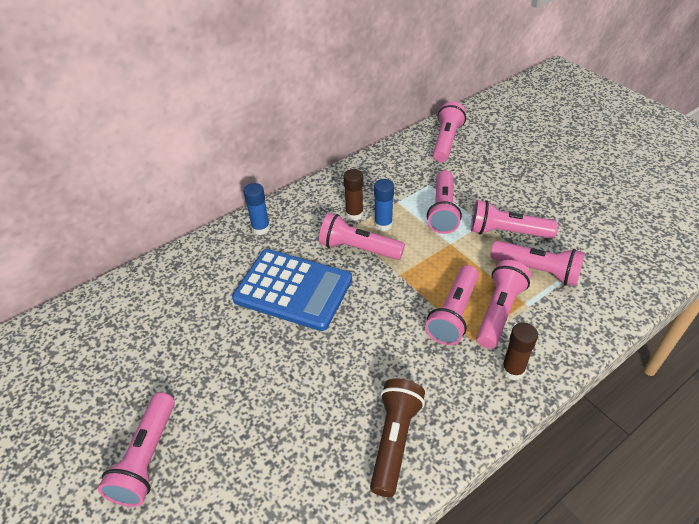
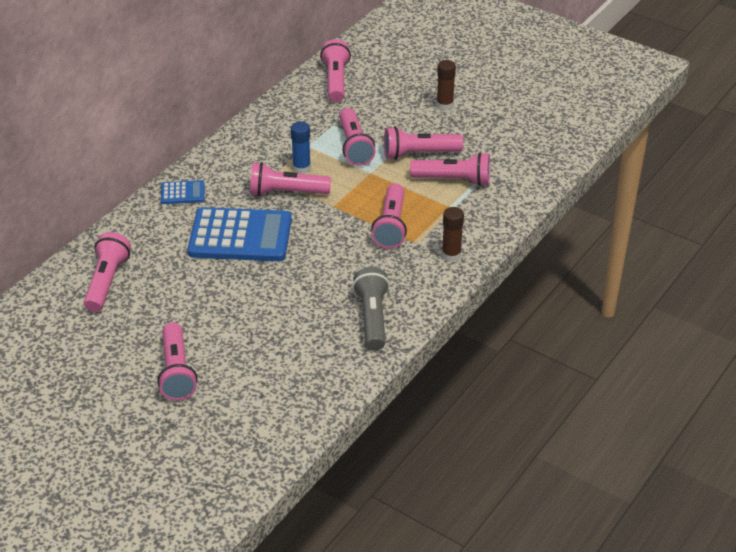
camera: 20 degrees left, 5 degrees down
(261, 228) = (182, 193): blue glue stick -> blue calculator
(354, 214) = (270, 164): brown glue stick -> brown glue stick (445, 105)
(394, 440) = (372, 318): brown flashlight -> grey flashlight
(499, 311) = (429, 217): pink flashlight -> pink flashlight (106, 282)

